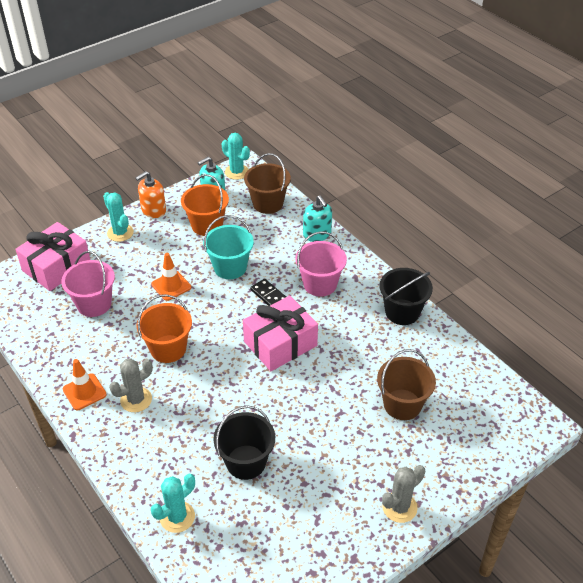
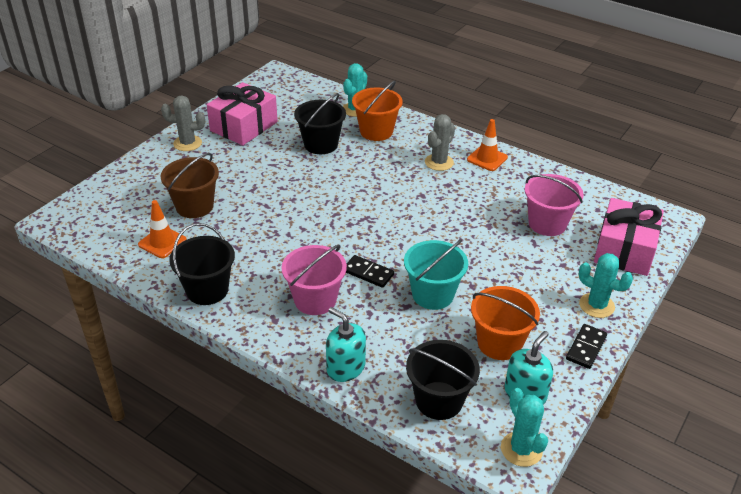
camera: 160 degrees right, 5 degrees down
(153, 210) = (586, 348): orange soap dispenser -> black domino
(168, 349) = (441, 203): orange bucket -> orange bucket (376, 131)
(171, 286) = (484, 259): orange traffic cone -> orange traffic cone (162, 242)
(236, 172) = (521, 449): turquoise cactus -> turquoise cactus turned 45 degrees clockwise
(268, 203) = (439, 400): brown bucket -> black bucket
(280, 343) = (333, 230): pink gift -> pink gift (244, 126)
(399, 507) = (187, 143): grey cactus -> grey cactus turned 60 degrees clockwise

